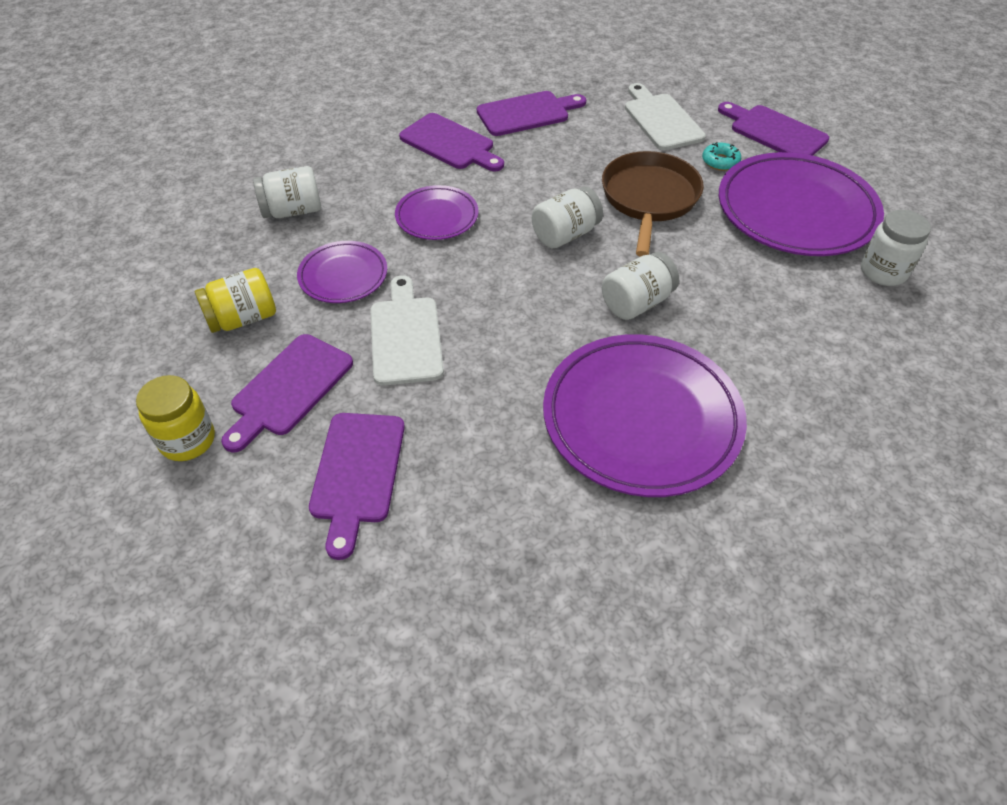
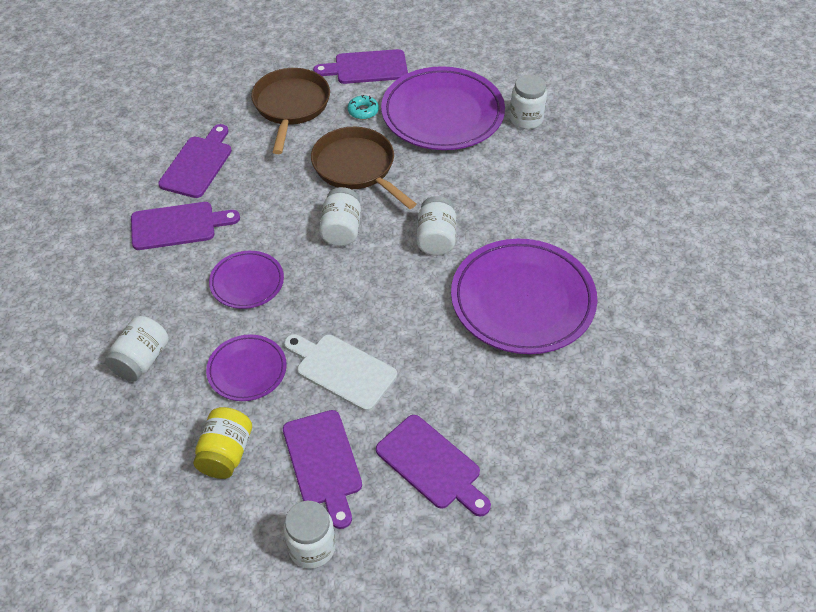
camera: 50 degrees left, 0 degrees up
(187, 440) = (312, 547): yellow jar -> white jar
(661, 119) = (291, 106): white cutting board -> brown pan

